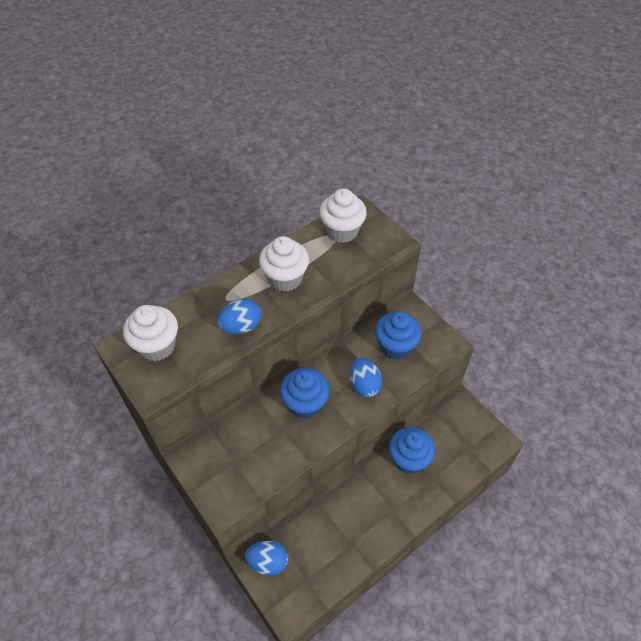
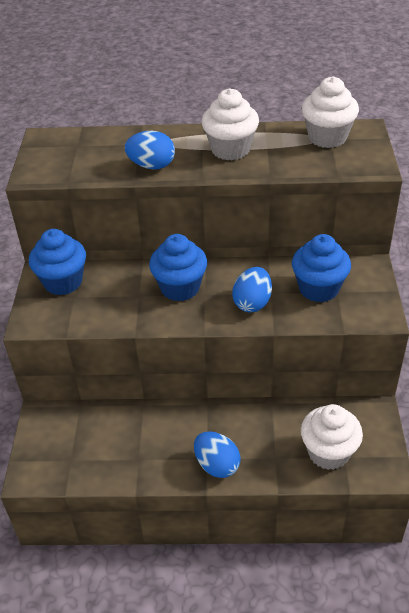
camera: 40 degrees right, 10 degrees down
(157, 346) = (70, 149): white cupcake -> white cupcake (328, 452)
(268, 561) = (53, 423): blue egg -> blue egg (217, 465)
(408, 459) = (266, 426): blue cupcake -> blue cupcake (63, 282)

